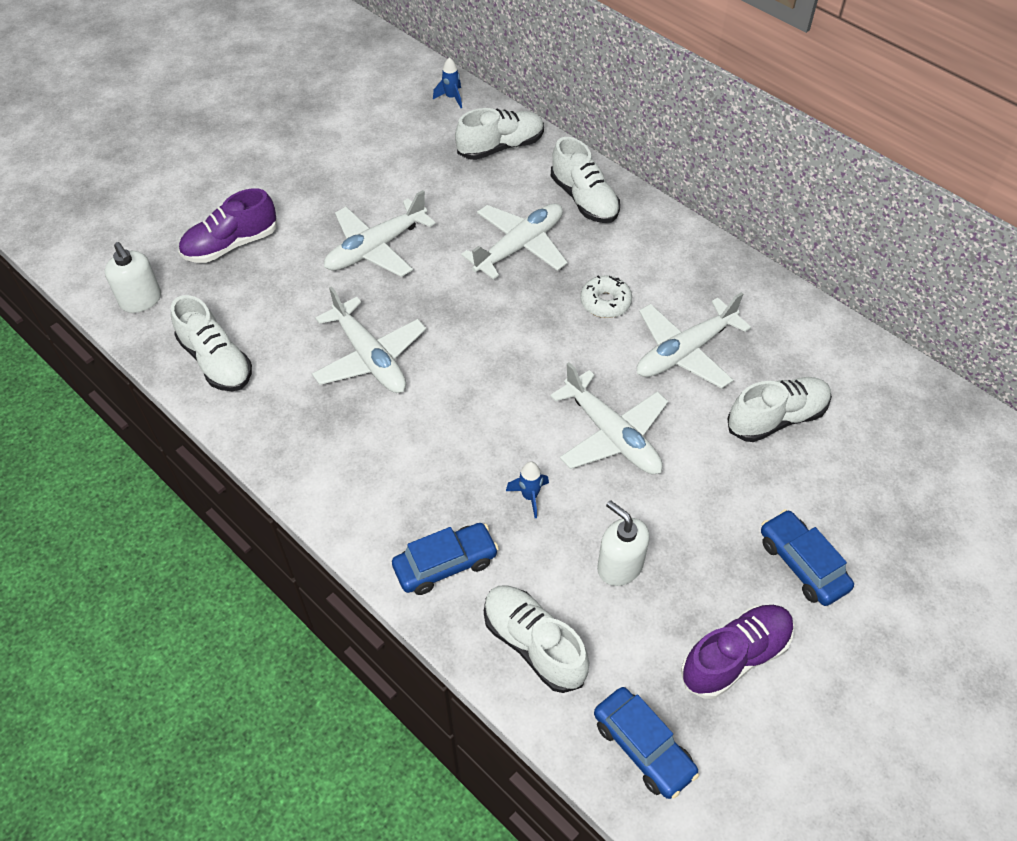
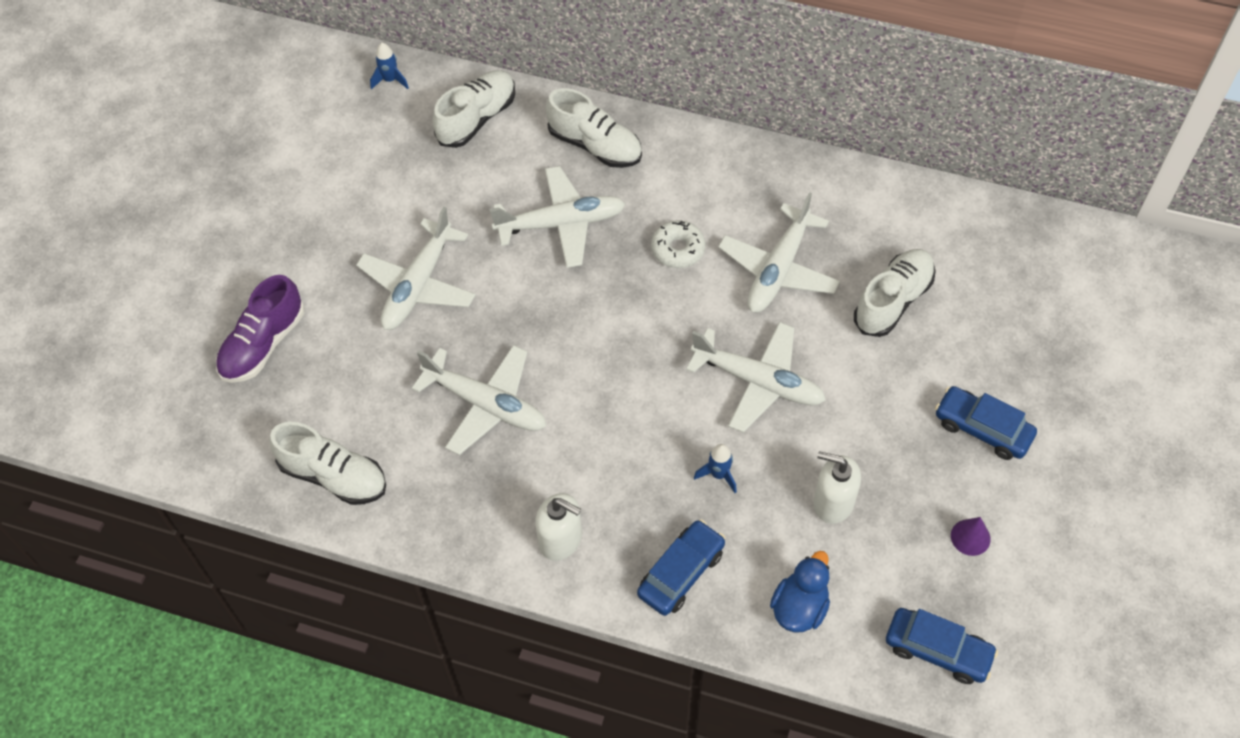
camera: 25 degrees left, 5 degrees up
(141, 300) = (208, 446): white soap dispenser -> white soap dispenser (561, 540)
(519, 246) = (561, 223): white plane -> white plane turned 60 degrees clockwise
(533, 644) = (799, 607): white shoe -> blue duck
(735, 657) = (970, 537): purple shoe -> purple cone

